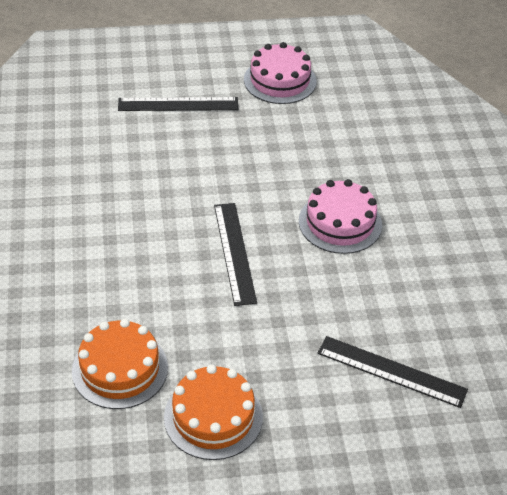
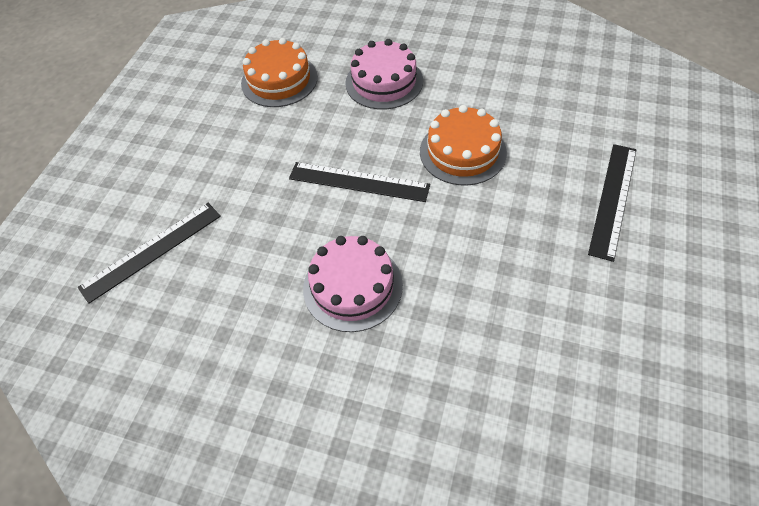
camera: 120 degrees right, 10 degrees up
(213, 417) = (201, 119): orange cake -> orange cake (462, 152)
(280, 80) = (643, 324): pink cake -> pink cake (384, 82)

